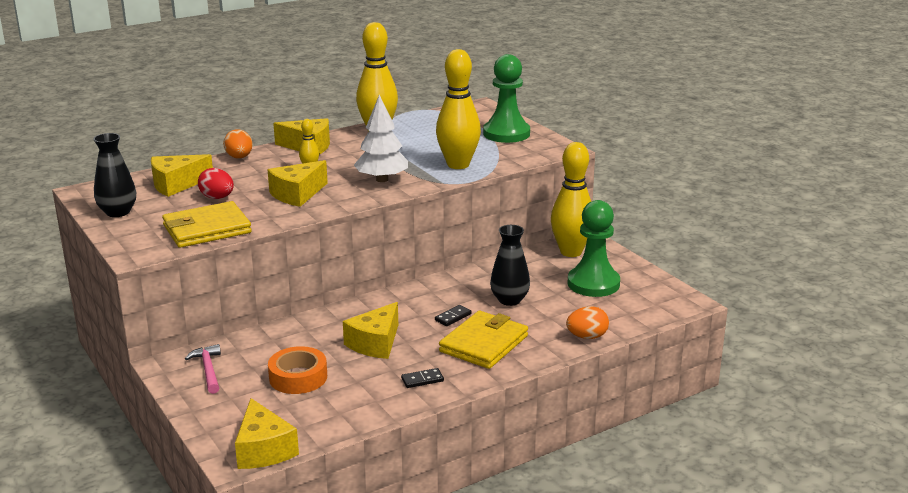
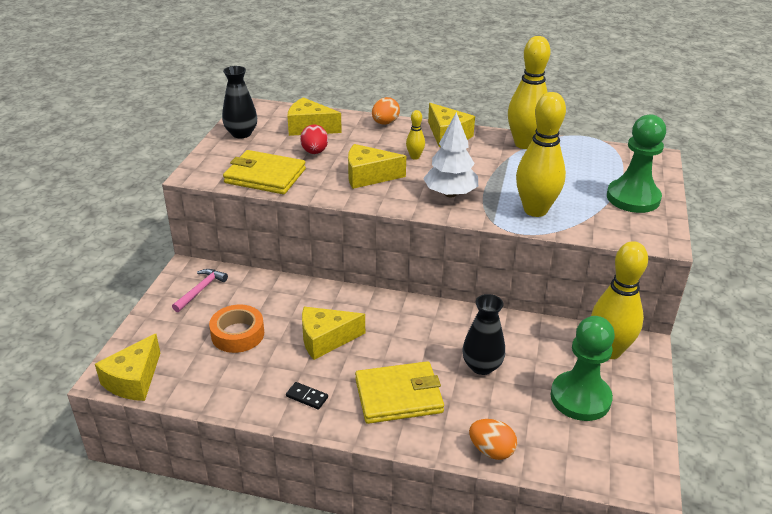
camera: 45 degrees right, 10 degrees up
(453, 317) = (413, 353): black domino -> none

